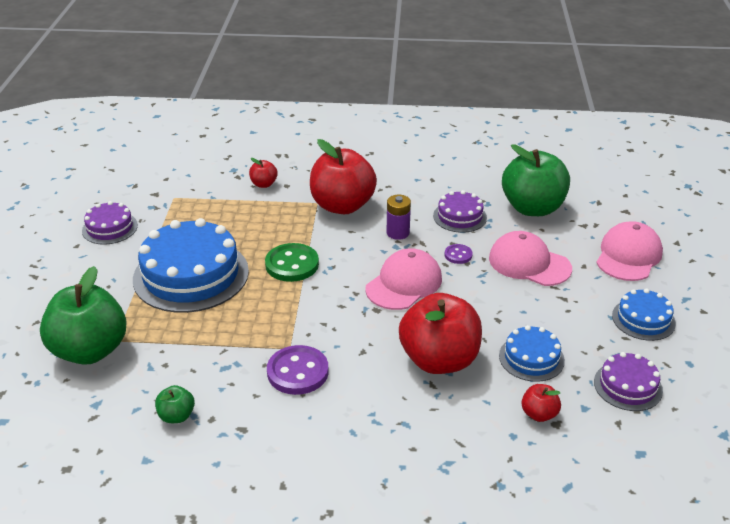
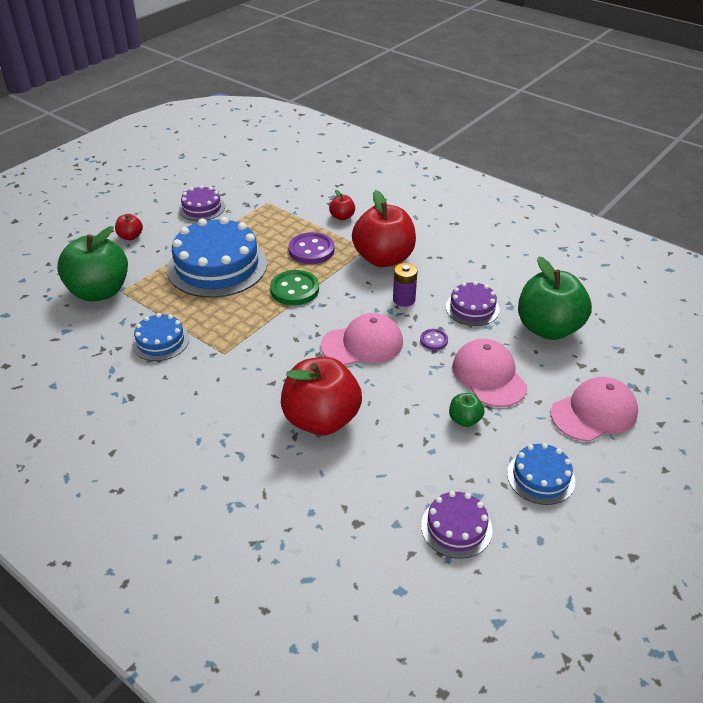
camera: 35 degrees right, 5 degrees up
(176, 416) = (101, 365): green apple -> green apple (464, 420)
(297, 372) = (210, 374): purple button -> purple button (311, 250)
(531, 358) = (398, 457): blue cake -> blue cake (160, 341)
(539, 414) = (351, 507): red apple -> red apple (130, 237)

